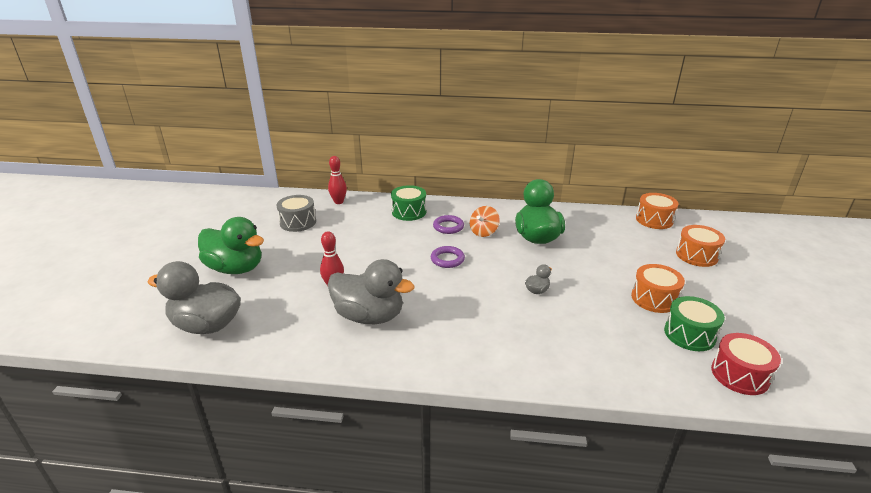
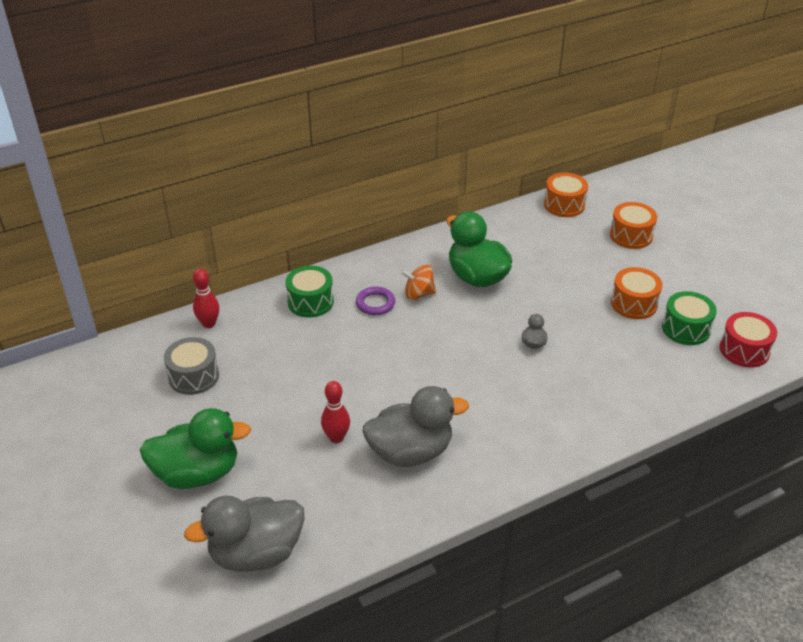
camera: 35 degrees left, 10 degrees up
(447, 259) = (417, 347): purple ring -> none
(483, 232) = (418, 294): orange spinning top -> orange spinning top turned 90 degrees clockwise

